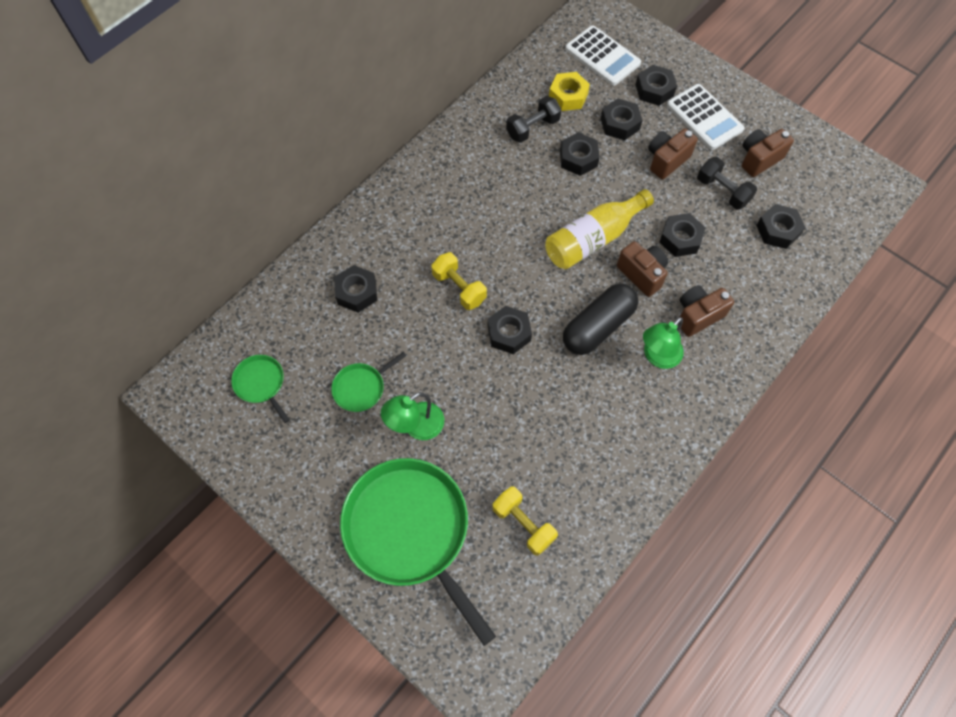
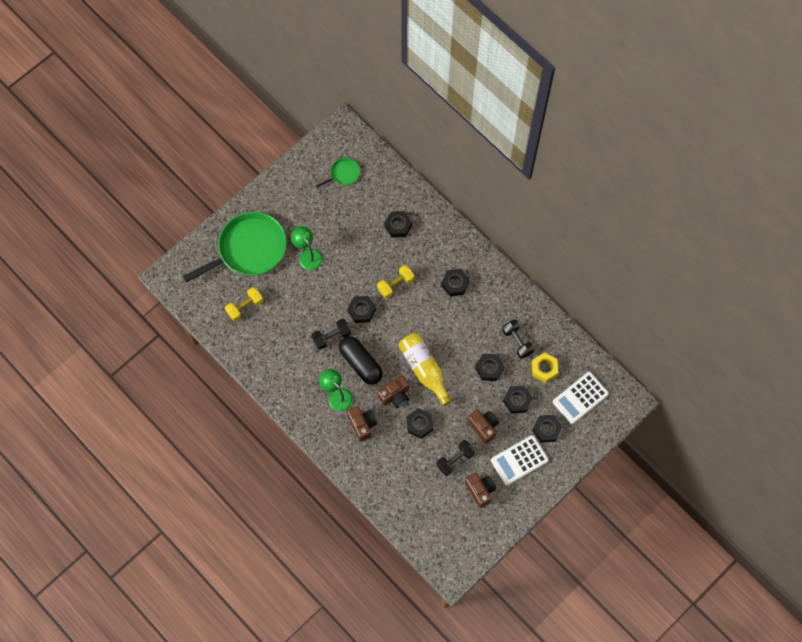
camera: 95 degrees right, 5 degrees up
(361, 388) = (335, 227): green pan -> none
(560, 374) = (331, 337): none -> black dumbbell
(777, 230) = (420, 490): black nut -> black nut (455, 284)

